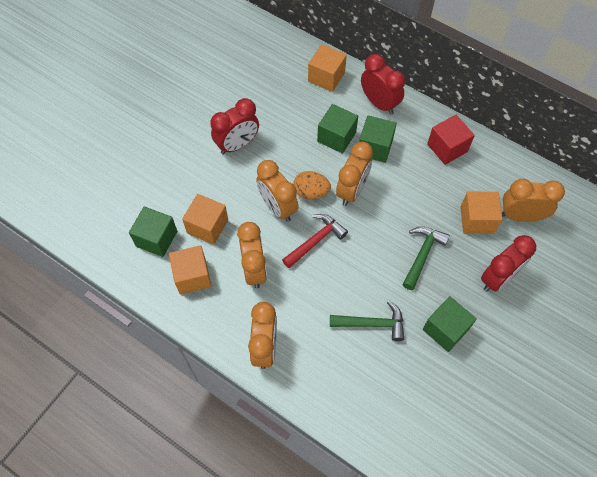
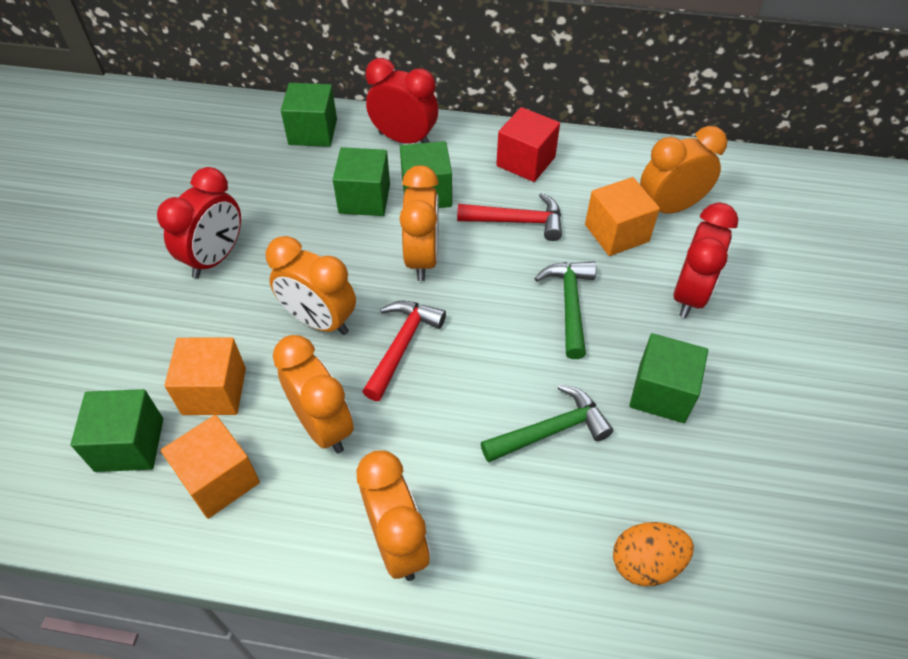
camera: 25 degrees left, 10 degrees down
(311, 192) = (362, 282): orange egg -> orange egg (646, 563)
(326, 77) = (313, 132): orange cube -> green cube
(420, 188) = (518, 221): none -> red hammer

